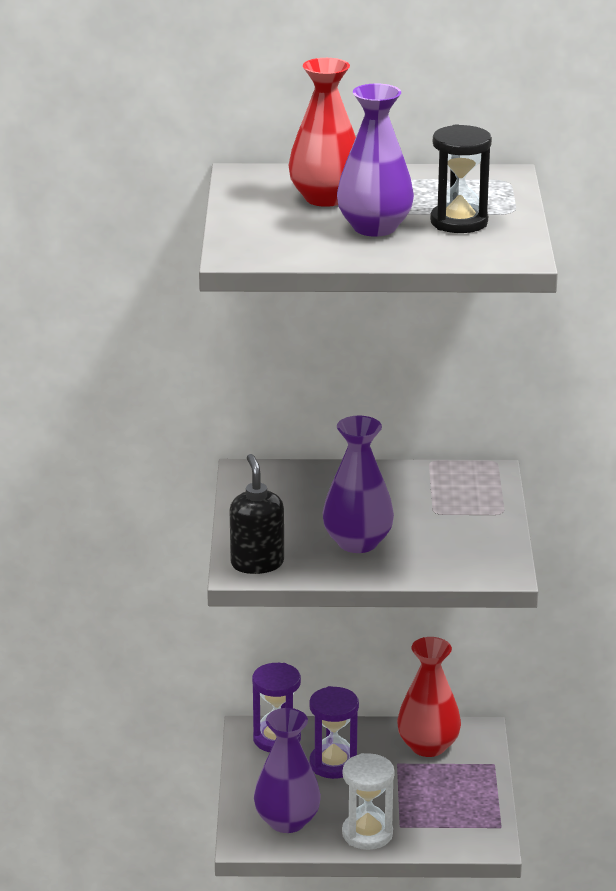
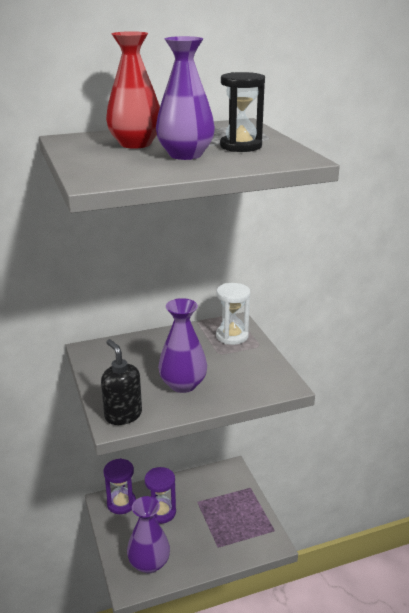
camera: 20 degrees left, 0 degrees up
(367, 834) = (201, 558): white hourglass -> white hourglass (232, 336)
(428, 746) = (209, 485): red vase -> none

